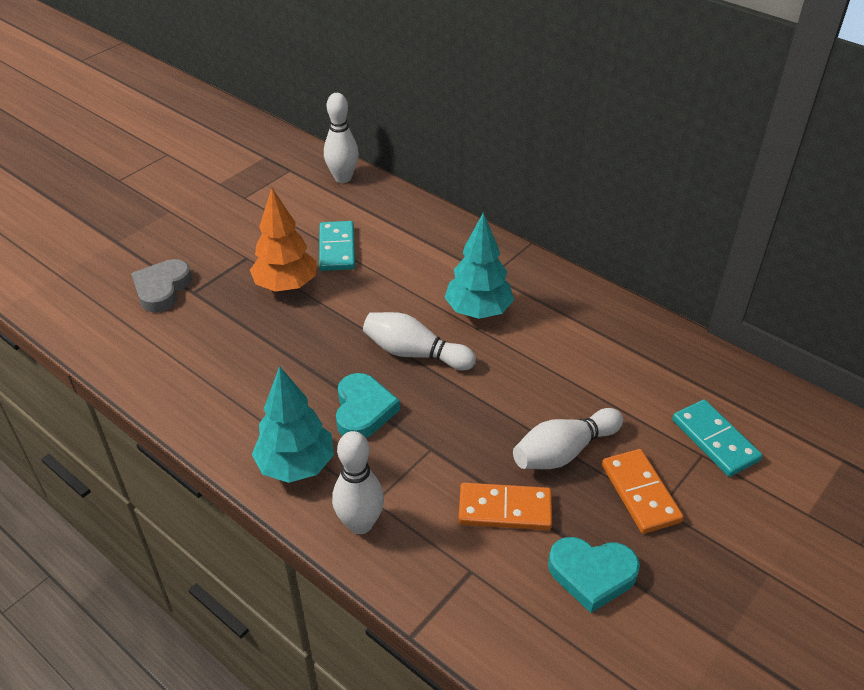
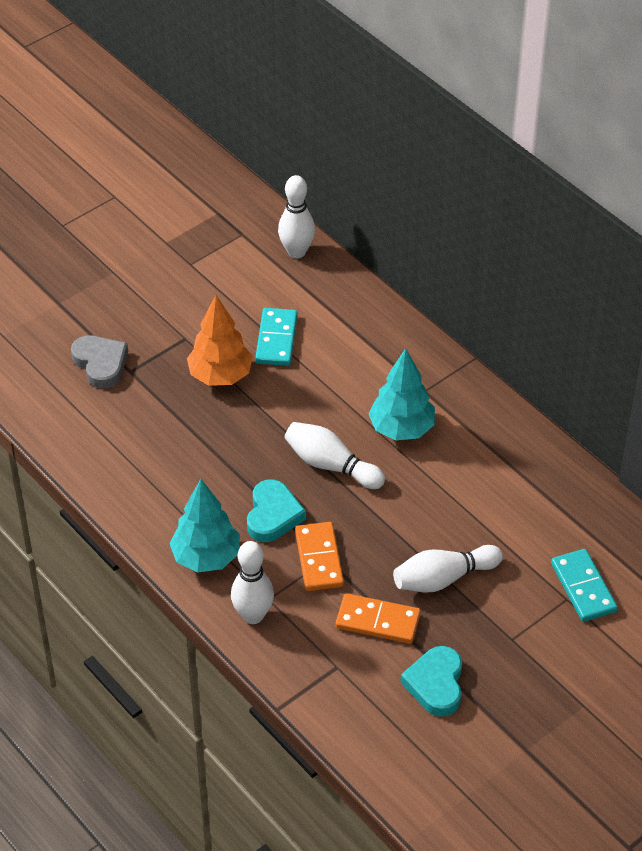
camera: 10 degrees right, 5 degrees up
(162, 289) = (100, 364): grey heart -> grey heart turned 120 degrees clockwise
(592, 574) = (436, 684): turquoise heart -> turquoise heart turned 75 degrees clockwise
(640, 493) = (499, 624): orange domino -> orange domino (319, 559)

